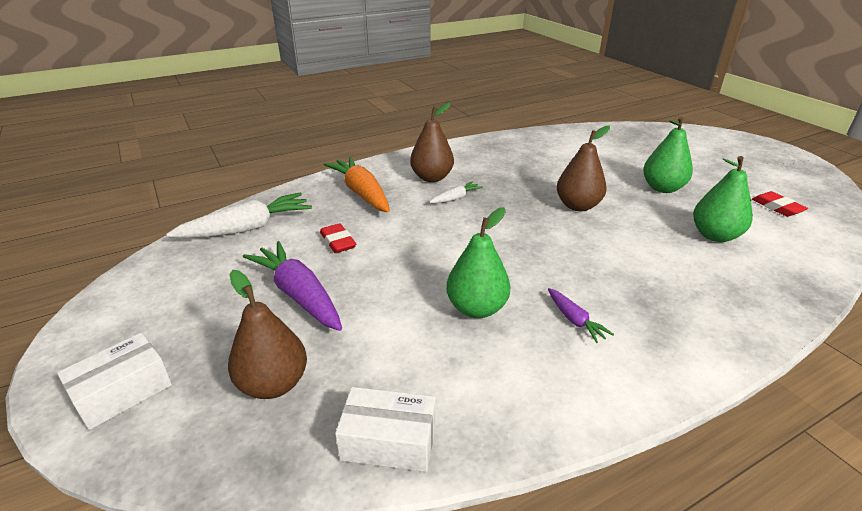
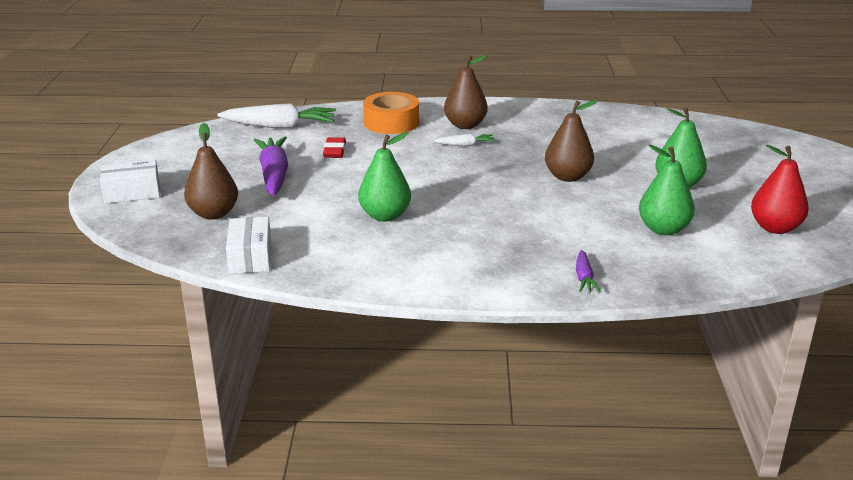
camera: 30 degrees right, 5 degrees down
(361, 192) = (391, 122): orange carrot -> orange tape
(389, 441) = (250, 257): white box -> white box turned 45 degrees clockwise
(575, 320) = (447, 242): purple carrot -> purple carrot (584, 278)
(777, 207) = (775, 228): red eraser -> red pear

